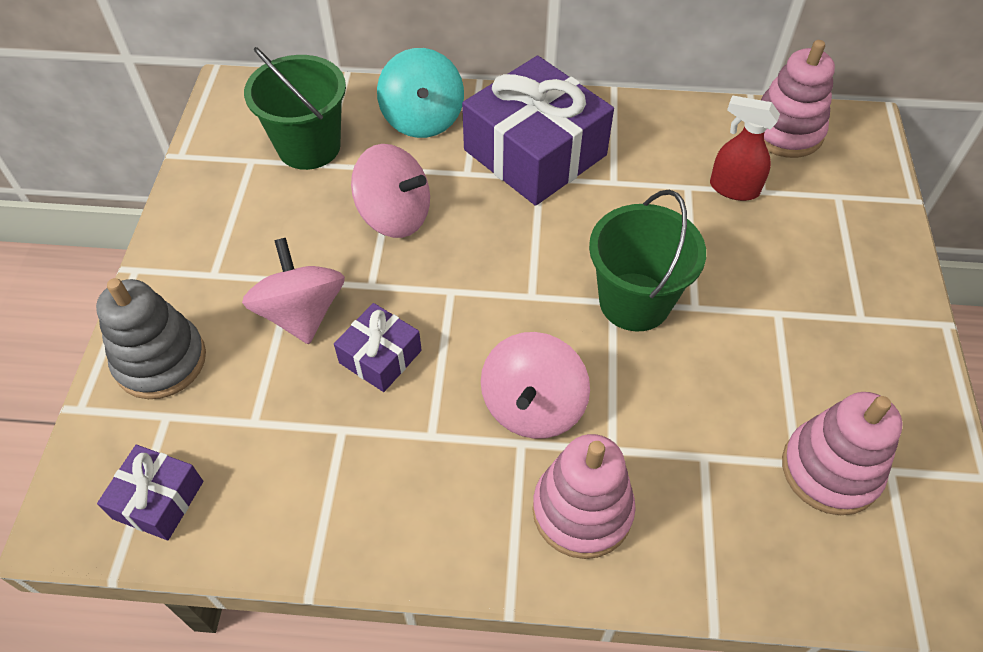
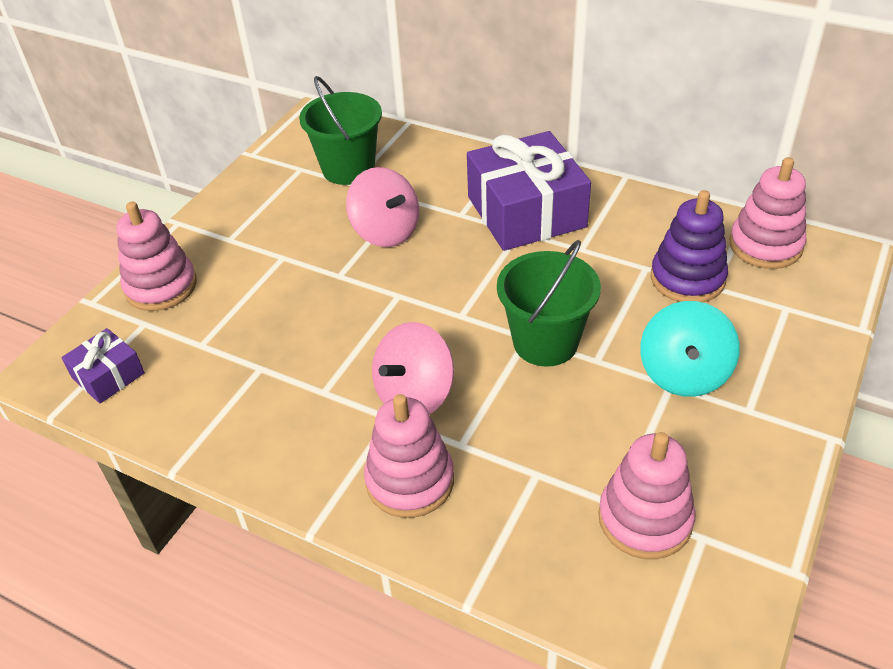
camera: 25 degrees right, 10 degrees down
(161, 361) = (161, 286): grey stacking toy -> pink stacking toy
(301, 313) = (276, 281): pink spinning top -> none
(380, 356) = (317, 326): purple gift -> none
(423, 119) = (448, 168): turquoise spinning top -> turquoise spinning top (684, 373)
(733, 188) = (687, 278): red spray bottle -> purple stacking toy

